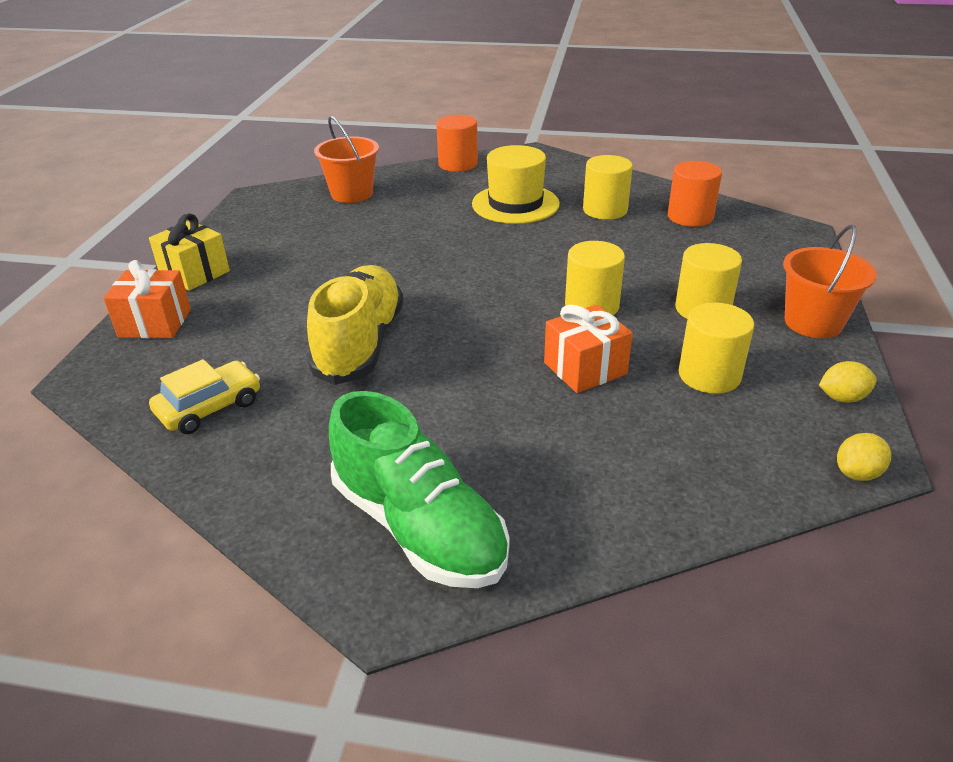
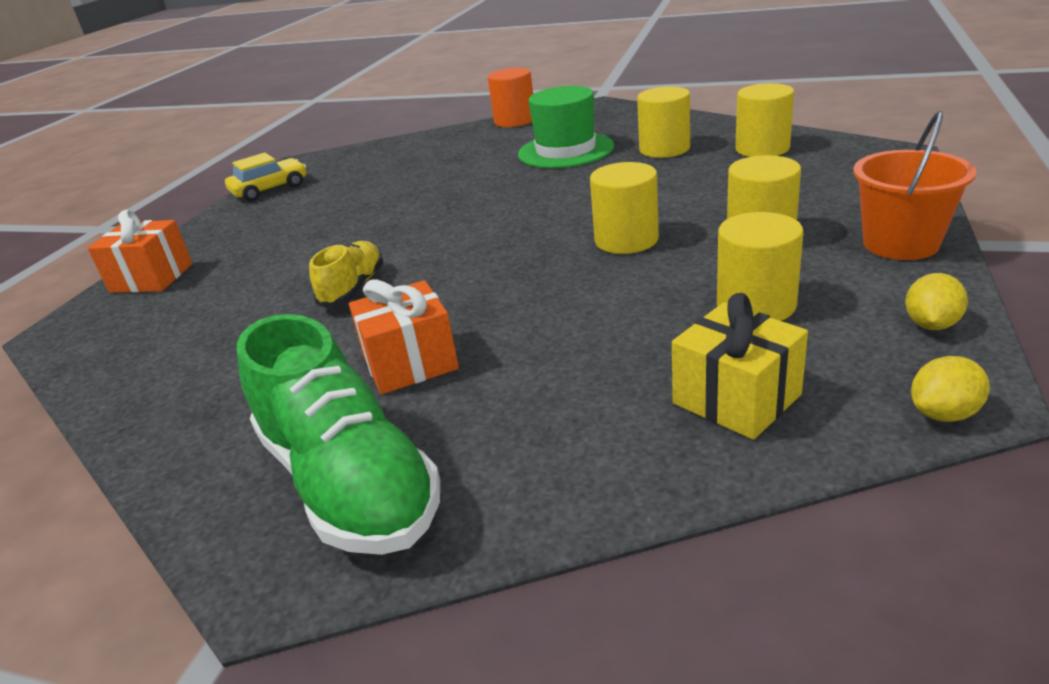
camera: 10 degrees right, 5 degrees down
(195, 273) = (211, 231): yellow gift -> yellow gift (736, 399)
(209, 407) = (169, 356): yellow car -> yellow car (270, 189)
(352, 194) = (396, 153): orange bucket -> none
(360, 344) = (353, 288): yellow shoe -> yellow shoe, size x0.55
(515, 204) = (565, 150): yellow hat -> green hat
(585, 368) = (602, 303): orange gift -> orange gift (410, 363)
(690, 217) = (762, 149): orange cylinder -> yellow cylinder
(842, 398) = (931, 324): yellow lemon -> yellow lemon turned 60 degrees counterclockwise

